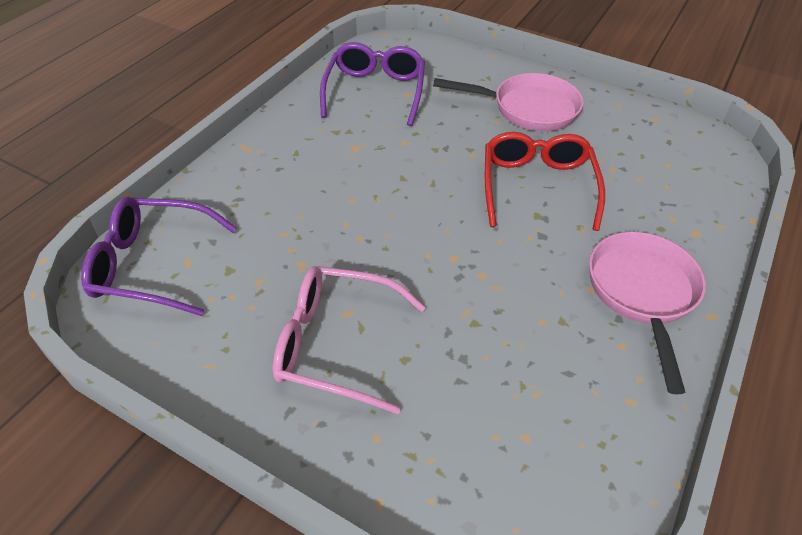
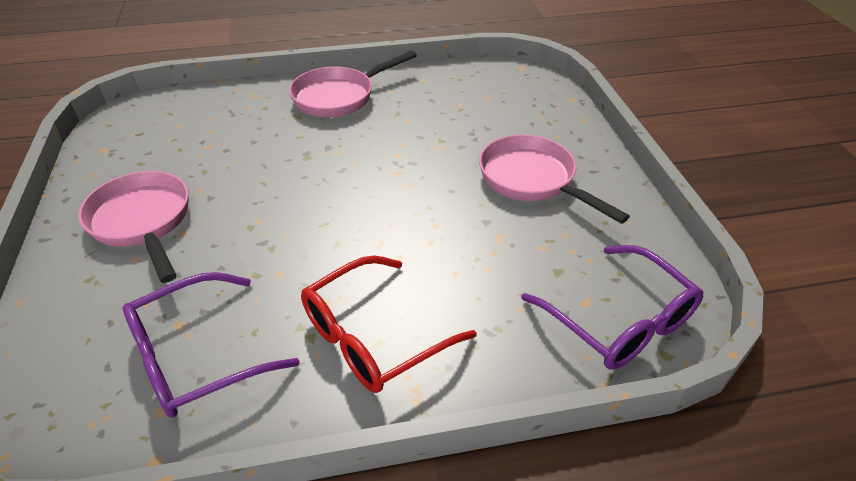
camera: 130 degrees left, 5 degrees down
(336, 344) = (532, 180): pink glasses -> pink pan
(537, 186) = (270, 170): red glasses -> red glasses (373, 337)

